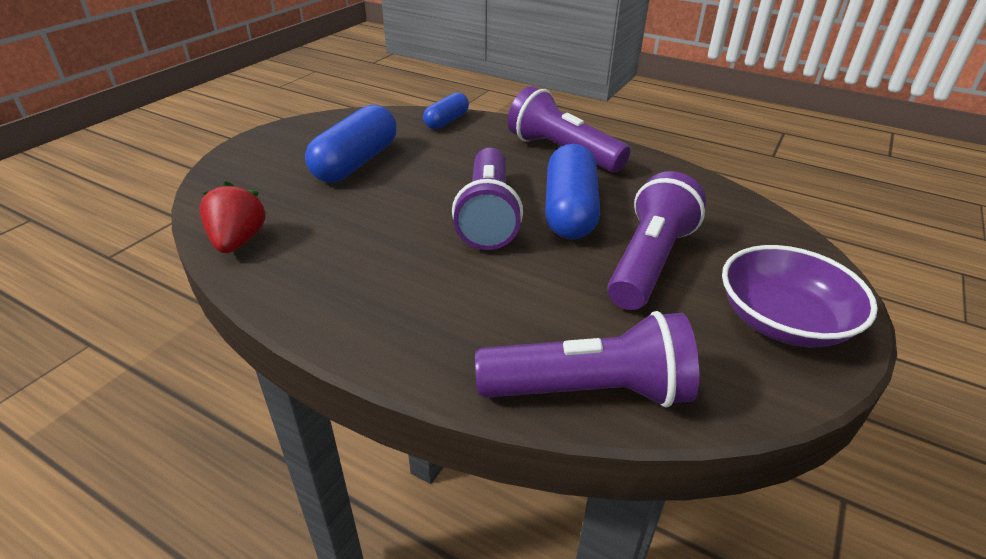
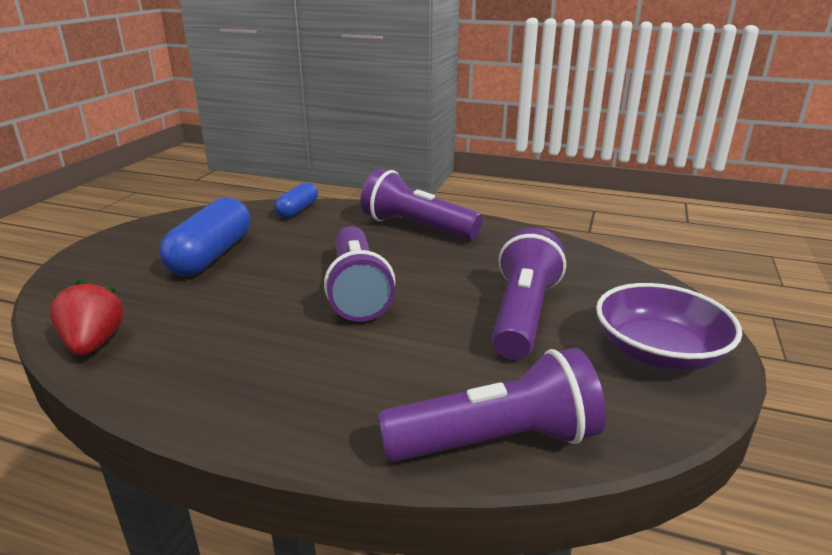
camera: 10 degrees left, 10 degrees down
(570, 211) = (436, 278): blue capsule -> none

